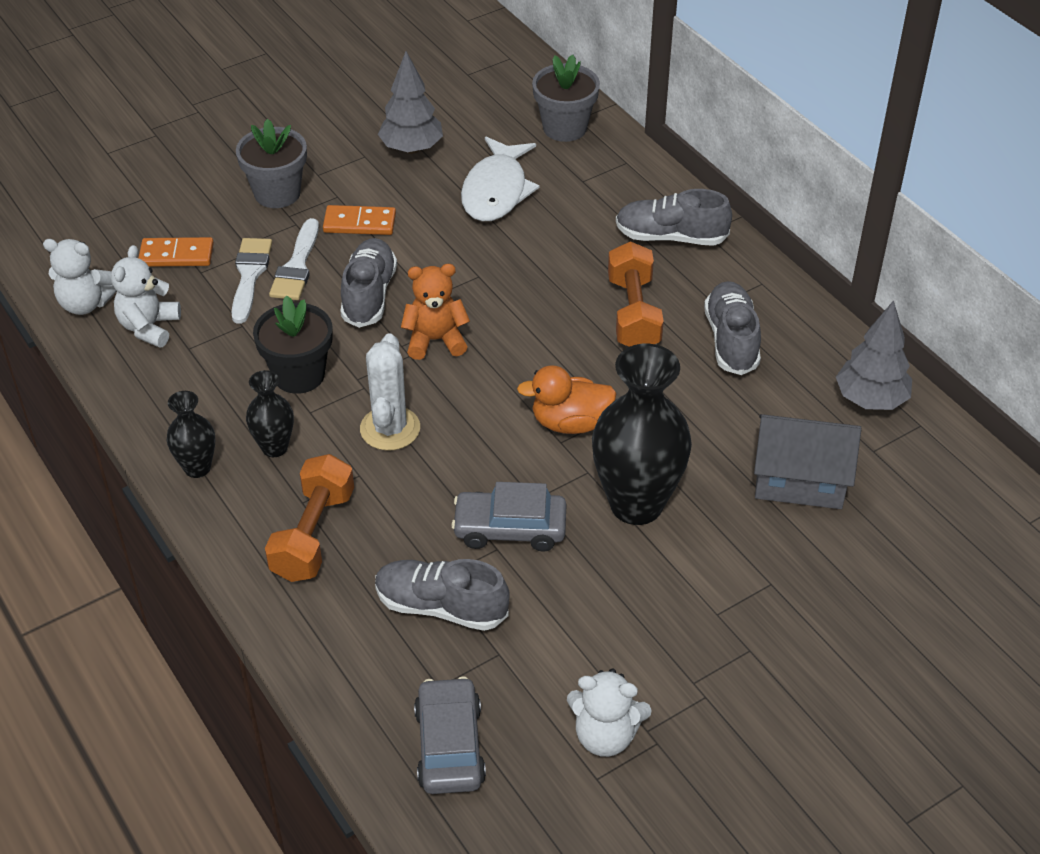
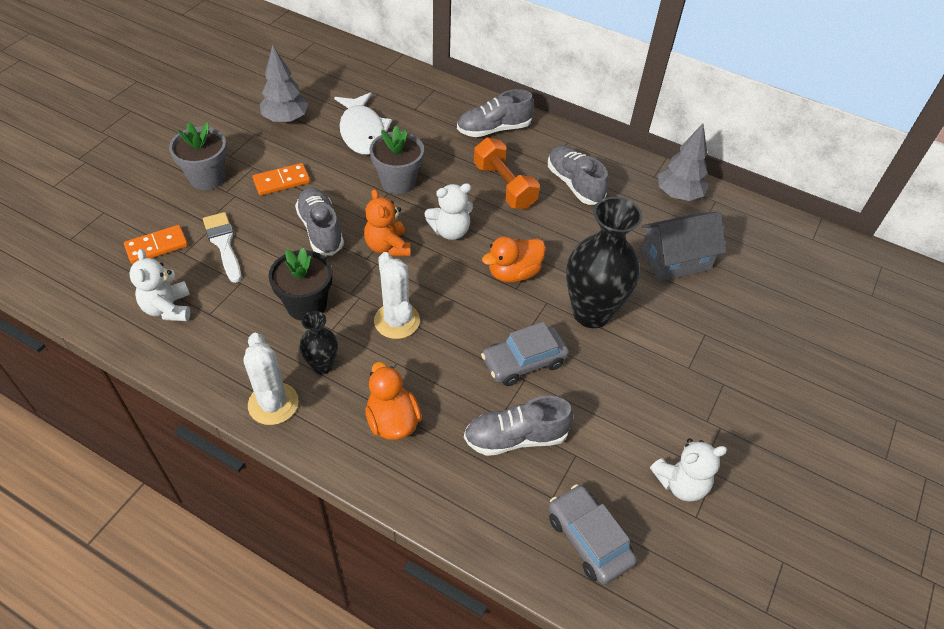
camera: 30 degrees left, 5 degrees up
(86, 304) = (104, 307): white teddy bear -> white teddy bear (450, 231)
(197, 468) = (273, 404): black vase -> white cactus
(297, 266) = (255, 226): white brush -> none
(313, 535) = (392, 421): orange dumbbell -> orange duck
(435, 340) = (387, 246): orange teddy bear -> orange teddy bear turned 75 degrees counterclockwise
(564, 128) = (380, 78): grey flower pot -> grey flower pot (398, 182)

